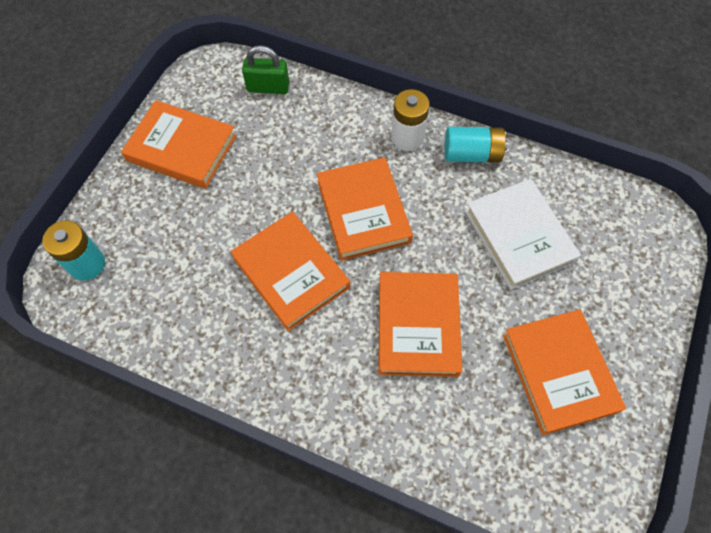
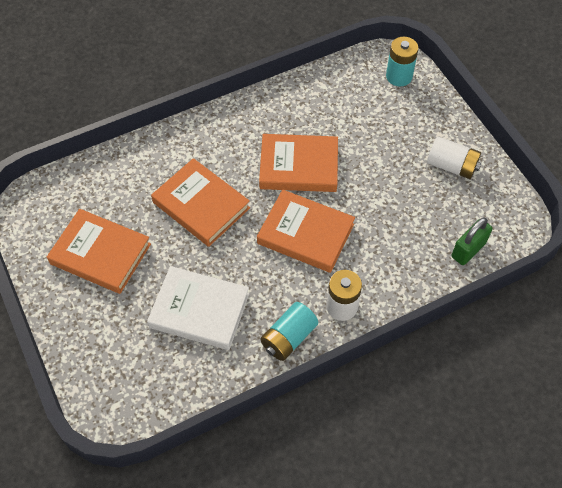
camera: 130 degrees right, 5 degrees down
(181, 148) = (451, 166): orange book -> white battery

